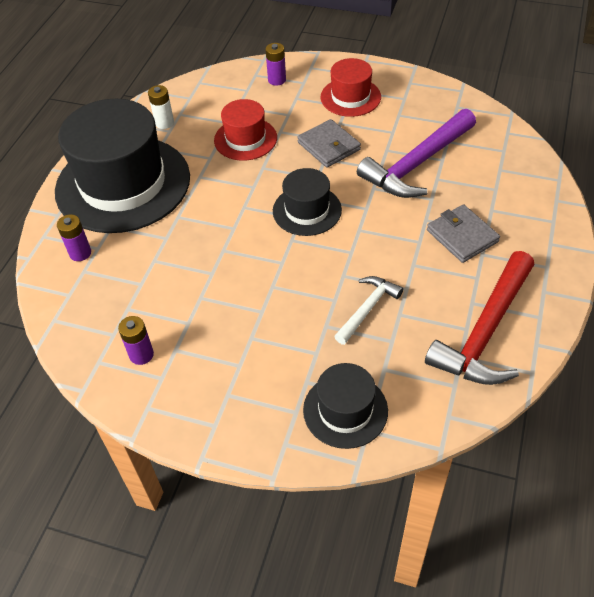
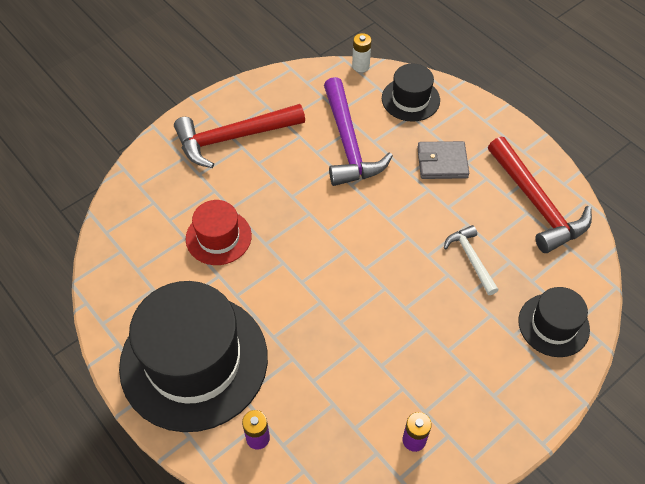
camera: 60 degrees left, 5 degrees up
(164, 123) = (138, 287): white battery -> white battery (360, 66)
(277, 80) = (161, 174): purple battery -> none
(307, 210) = (341, 240): black hat -> black hat (410, 99)
(329, 146) = (279, 185): grey wallet -> none
(350, 97) = (233, 138): red hat -> red hammer

